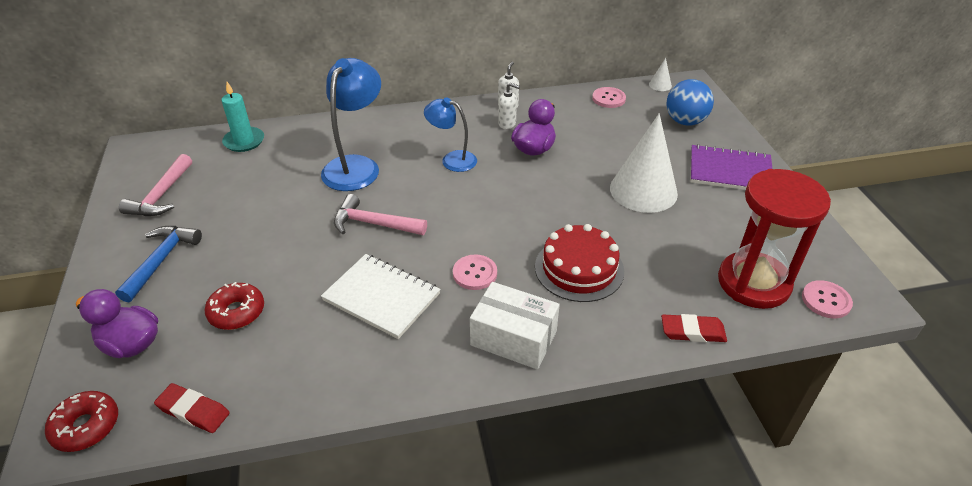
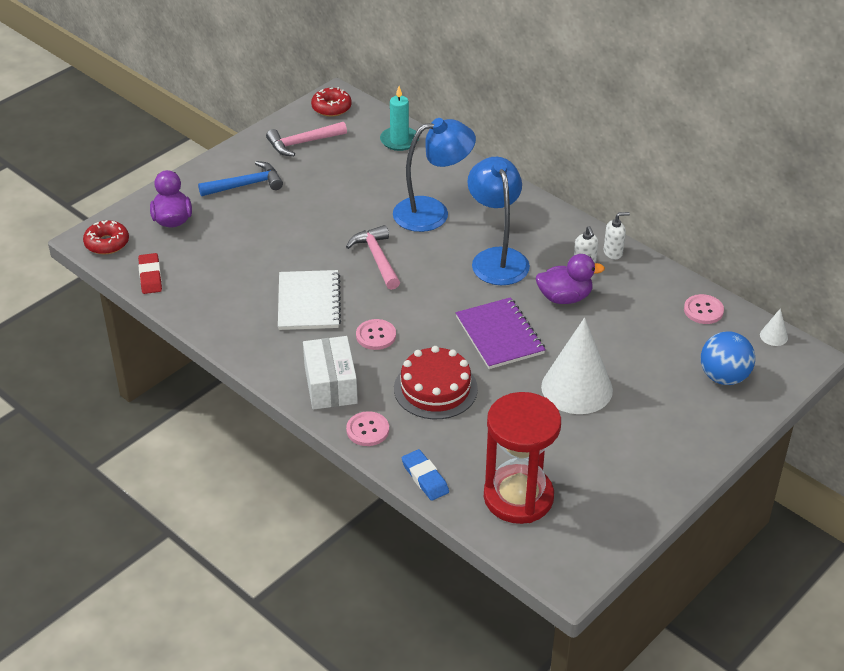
camera: 55 degrees right, 0 degrees up
(237, 312) = (235, 245): red donut -> red donut (331, 108)
(452, 159) = (497, 258): blue lamp -> blue lamp, size x1.61
(692, 331) = (425, 478): red eraser -> blue eraser
(730, 171) = (670, 435): purple notebook -> purple notebook (499, 335)
(826, 300) = (539, 549): pink button -> pink button (367, 430)

